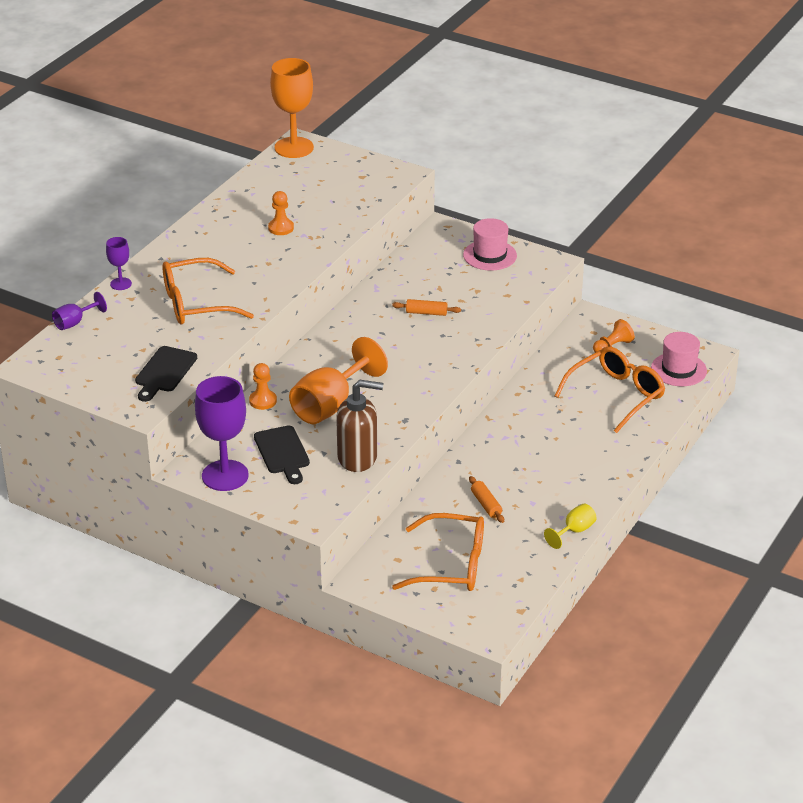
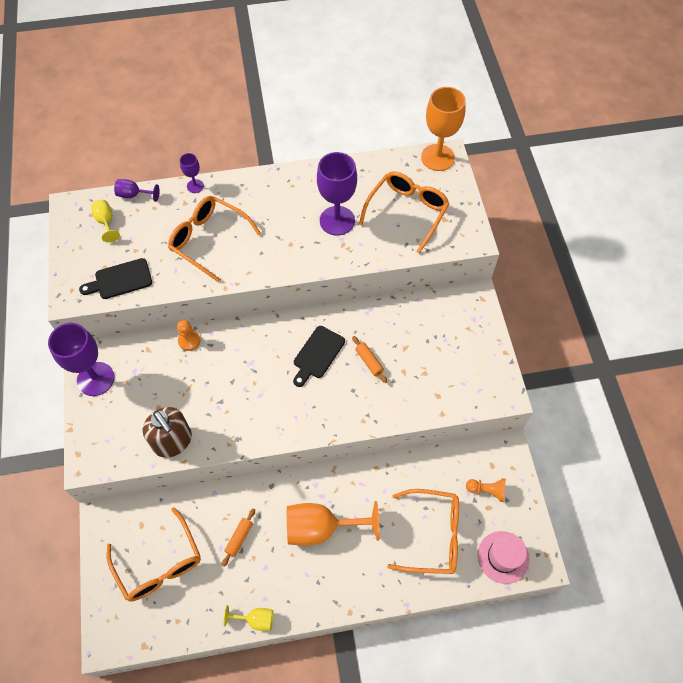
camera: 50 degrees right, 25 degrees up
(82, 352) = (106, 222): none -> yellow goblet
(281, 228) = (337, 221): orange pawn -> purple goblet
(282, 453) = (144, 393): black cutting board -> black cutting board (317, 354)
(326, 190) = (407, 212): none -> orange glasses
(330, 405) = (216, 382): orange goblet -> orange goblet (321, 528)
(490, 255) = (474, 350): pink hat -> none

